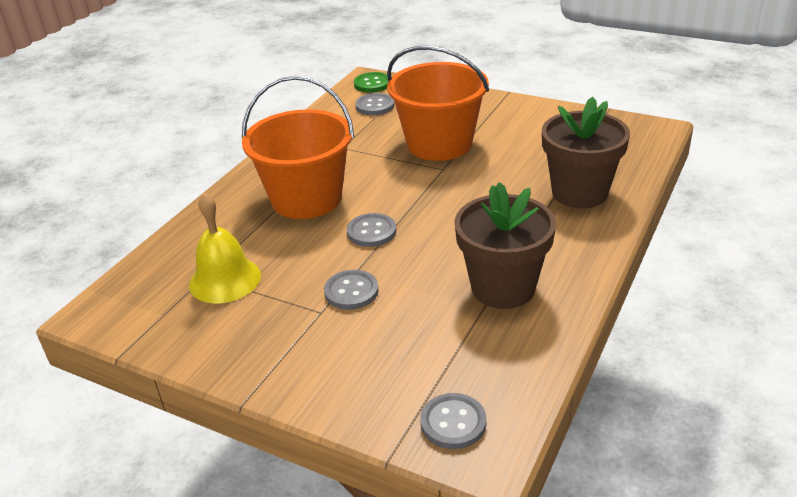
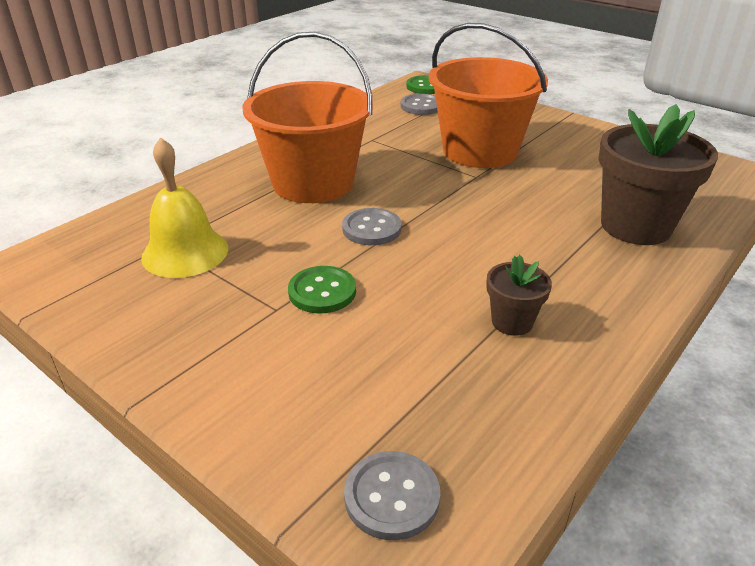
camera: 10 degrees right, 0 degrees up
(351, 291) = (322, 291): grey button -> green button
(503, 288) = (512, 322): brown flower pot -> brown flower pot, size x0.49

